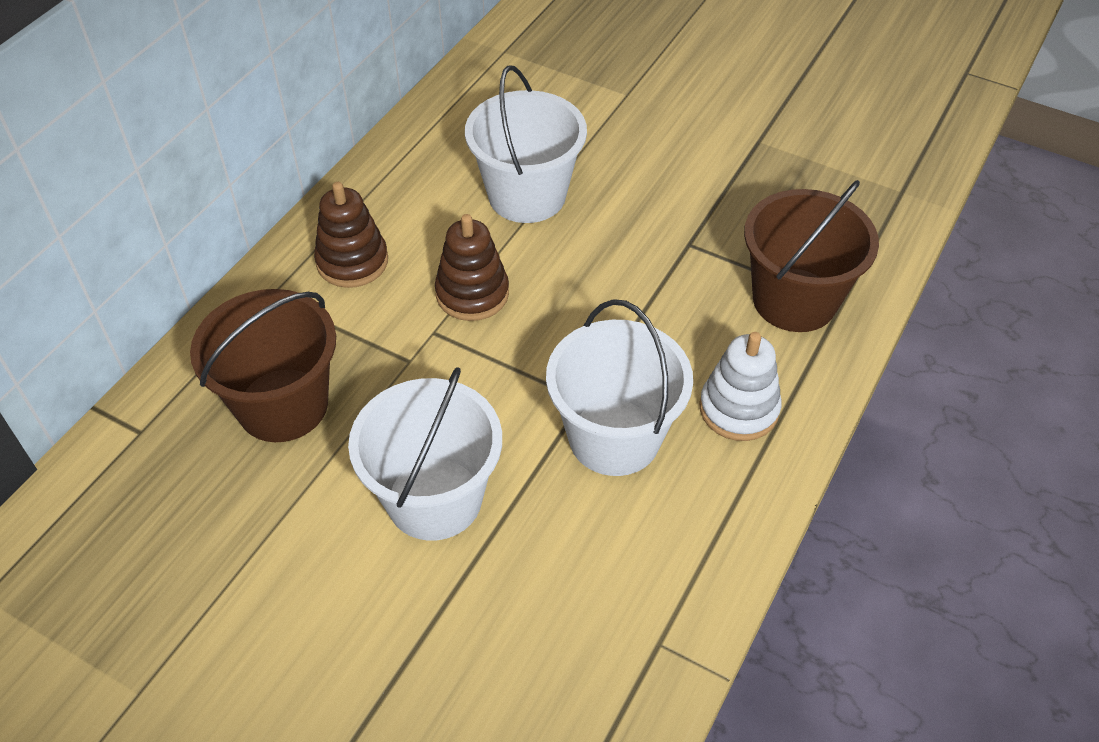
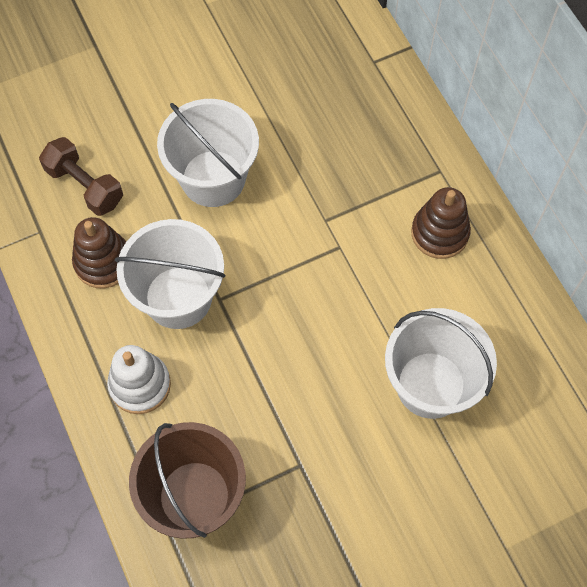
camera: 125 degrees right, 15 degrees up
(283, 405) = (340, 137): brown bucket -> none
(472, 293) = (356, 289): brown stacking toy -> brown stacking toy (103, 262)
(554, 637) = (84, 186): none -> brown dumbbell

